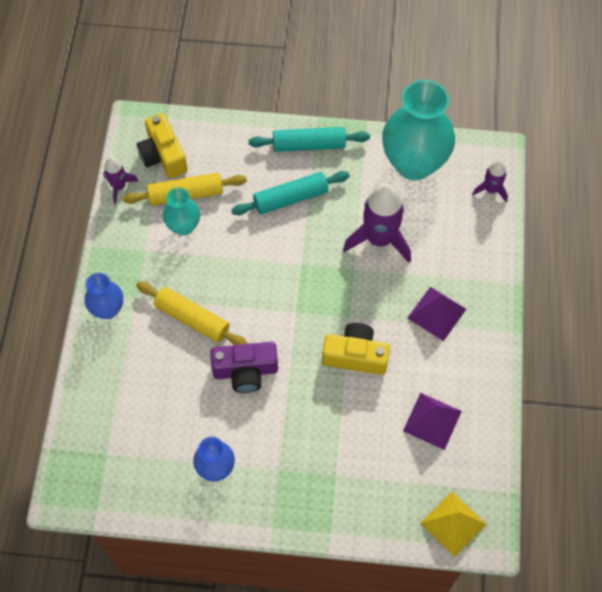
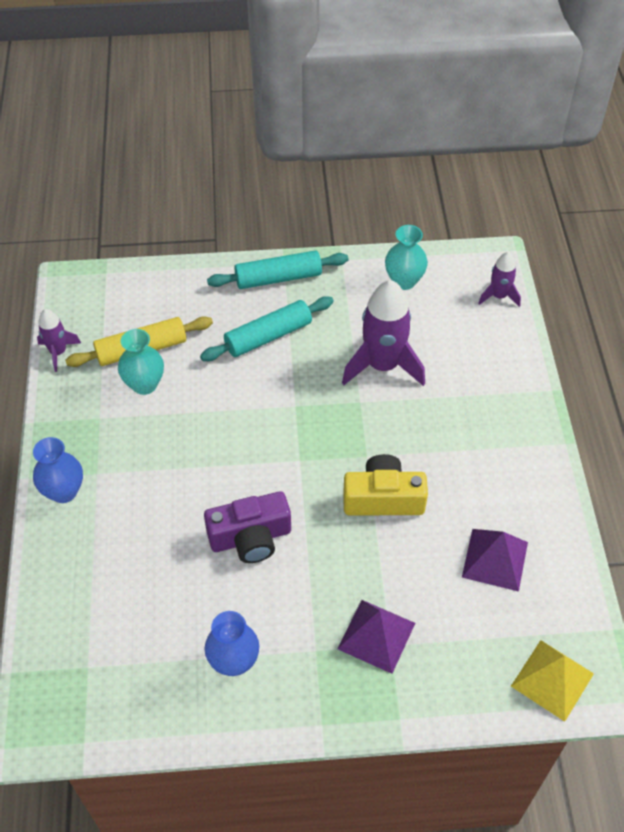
camera: 10 degrees left, 10 degrees down
(163, 155) = (107, 311): yellow camera -> none
(192, 319) = (173, 486): yellow rolling pin -> none
(414, 163) = (404, 281): turquoise vase -> turquoise vase, size x0.51
(436, 313) = (469, 436): purple pyramid -> purple pyramid (376, 635)

